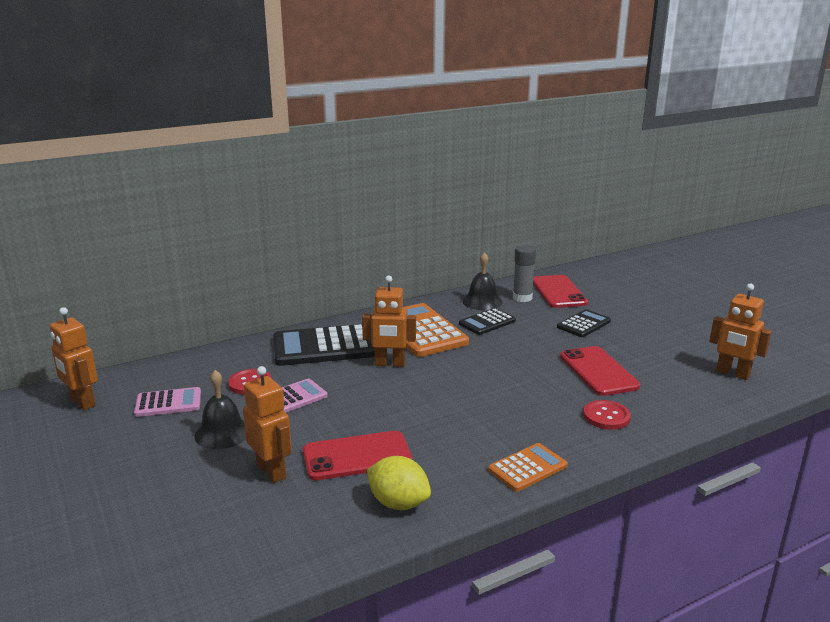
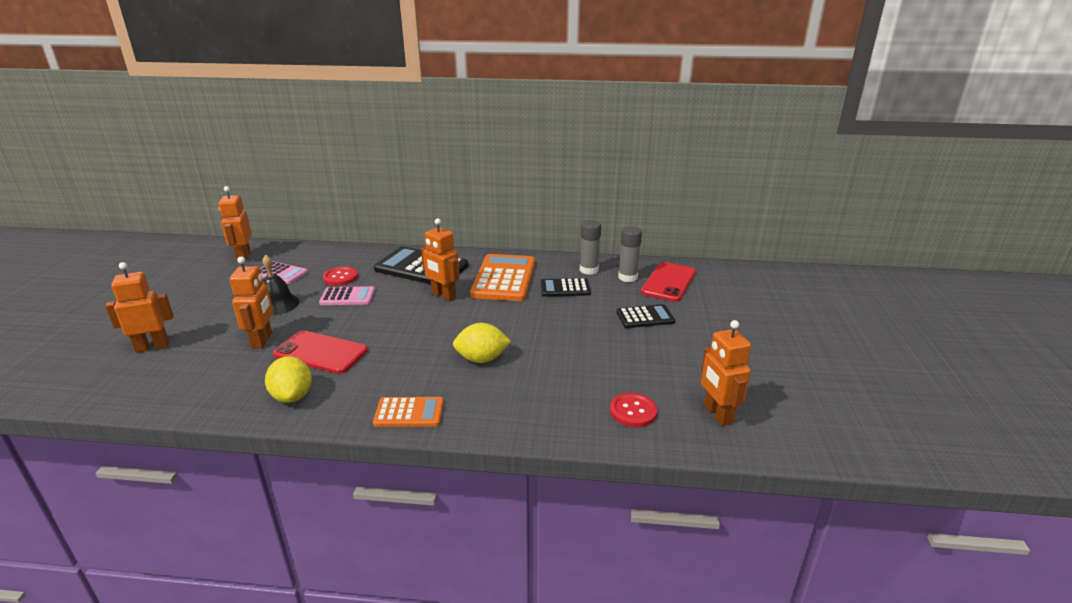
camera: 35 degrees right, 5 degrees up
(142, 532) = (152, 347): none -> orange robot
(482, 301) = (589, 270): black bell -> grey glue stick
(514, 402) = (482, 359): none -> yellow lemon
(598, 371) = (590, 361): red phone -> none
(606, 416) = (534, 401): red button -> red button (633, 411)

